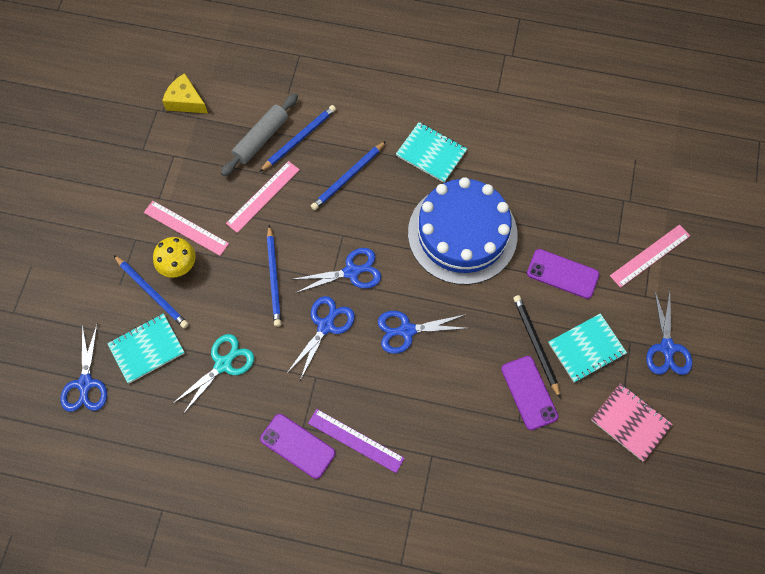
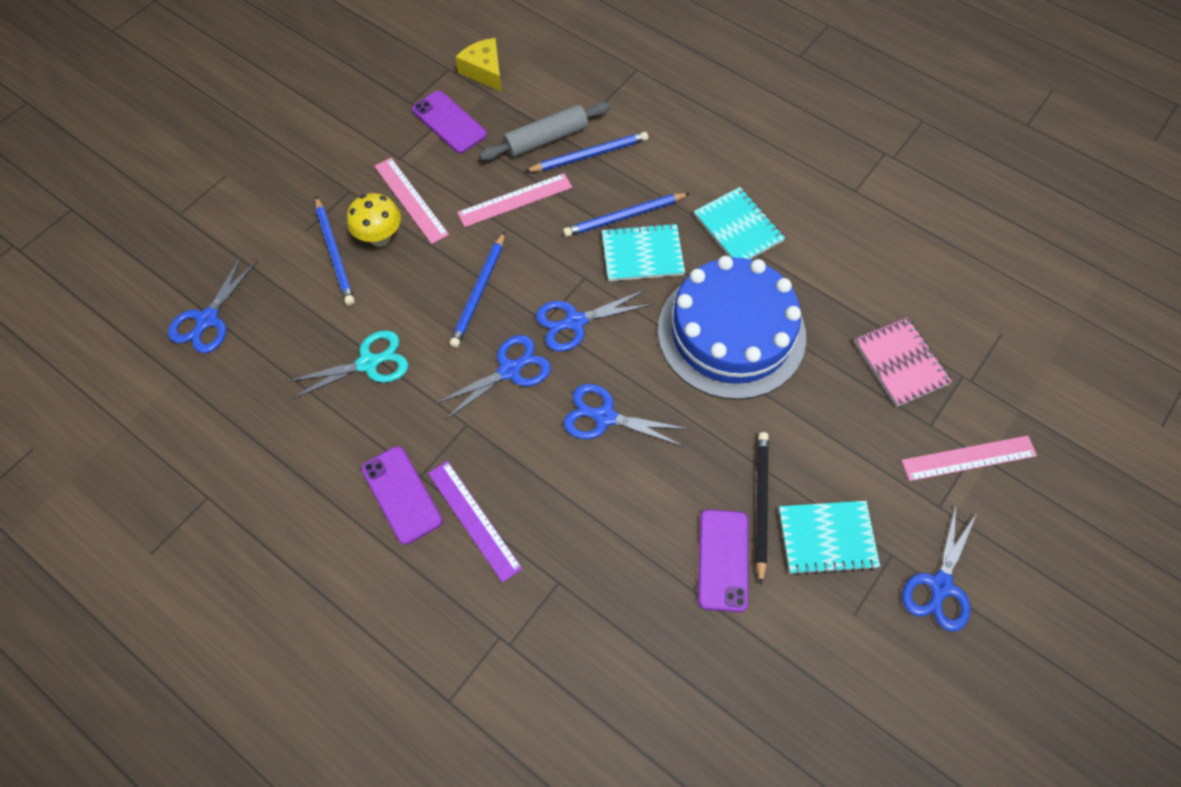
camera: 25 degrees right, 5 degrees down
(147, 349) = (294, 310): turquoise notebook -> turquoise notebook (642, 254)
(352, 271) = (574, 322): blue scissors -> blue scissors turned 150 degrees clockwise
(562, 274) = (838, 432): purple phone -> purple phone (449, 122)
(630, 422) = (843, 661): pink notebook -> pink notebook (900, 363)

